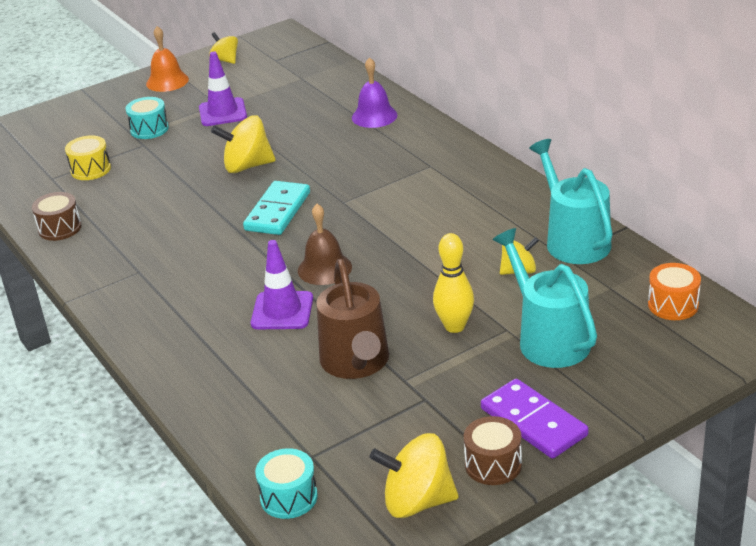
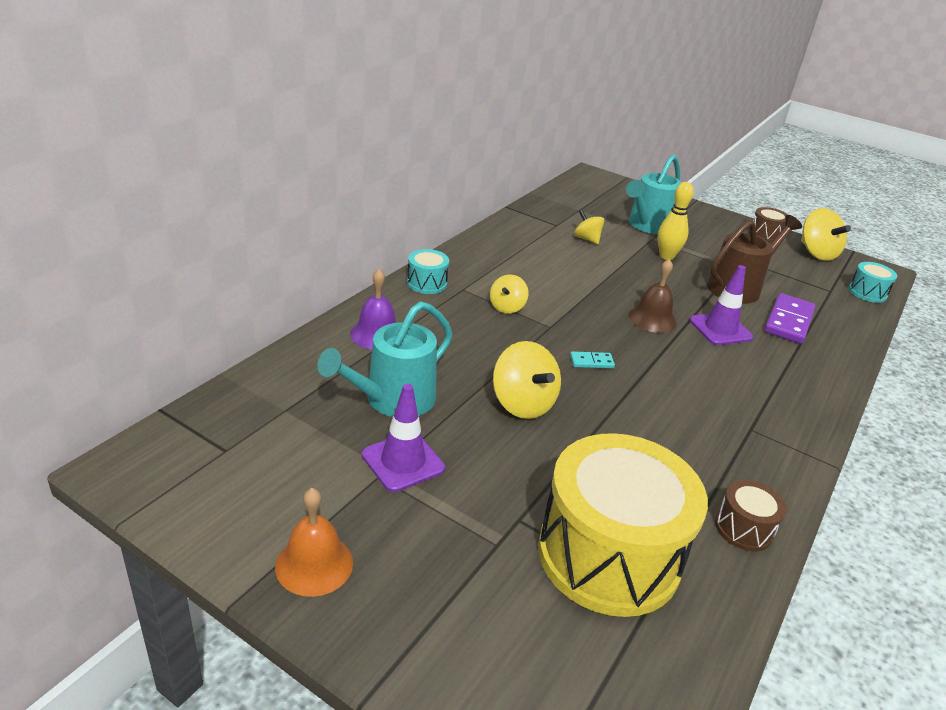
camera: 120 degrees left, 0 degrees up
(90, 169) = (608, 555): yellow drum -> yellow drum, size x2.35
(149, 129) = (475, 528): turquoise drum -> turquoise drum (427, 283)
(225, 60) = (227, 510): yellow spinning top -> yellow spinning top (507, 307)
(278, 211) = (591, 362): turquoise domino -> turquoise domino, size x0.49
(533, 422) = (722, 226): purple domino -> purple domino (788, 321)
(574, 240) = (535, 222): turquoise watering can -> turquoise watering can (393, 400)
(673, 305) = (581, 192): orange drum -> none

